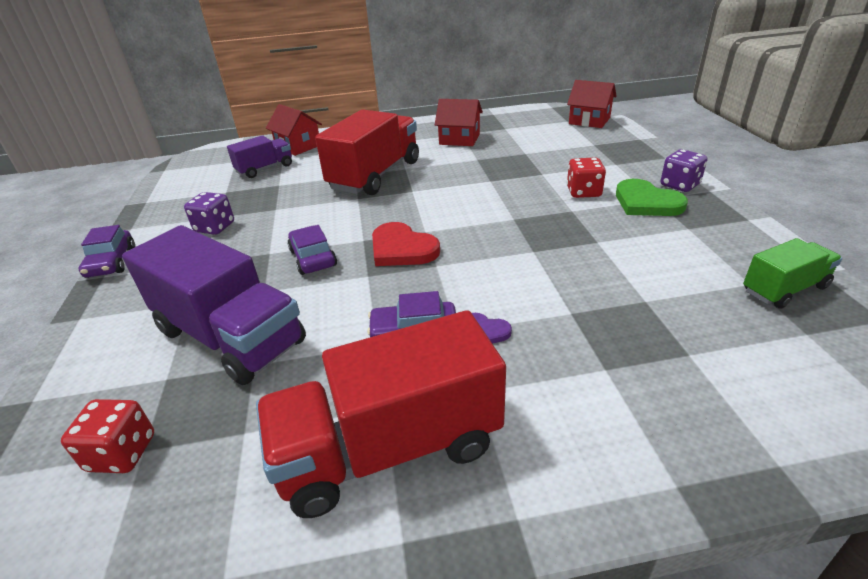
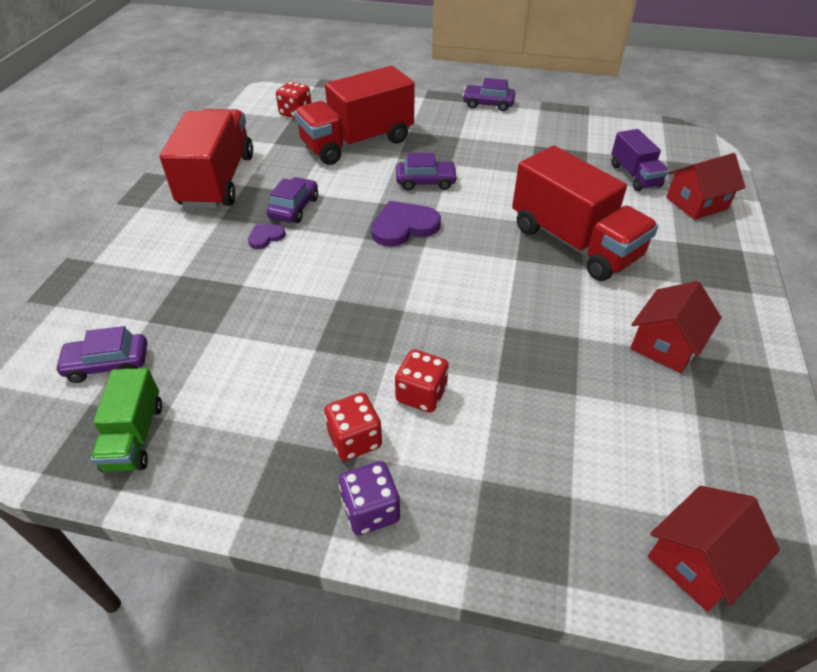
camera: 110 degrees right, 10 degrees up
(215, 227) = (514, 143): purple dice -> none
(230, 336) = (357, 143): purple truck -> red truck
(402, 249) = (404, 226): red heart -> purple heart
(646, 202) = (355, 439): green heart -> red dice
(765, 350) = (108, 364): none -> purple car

